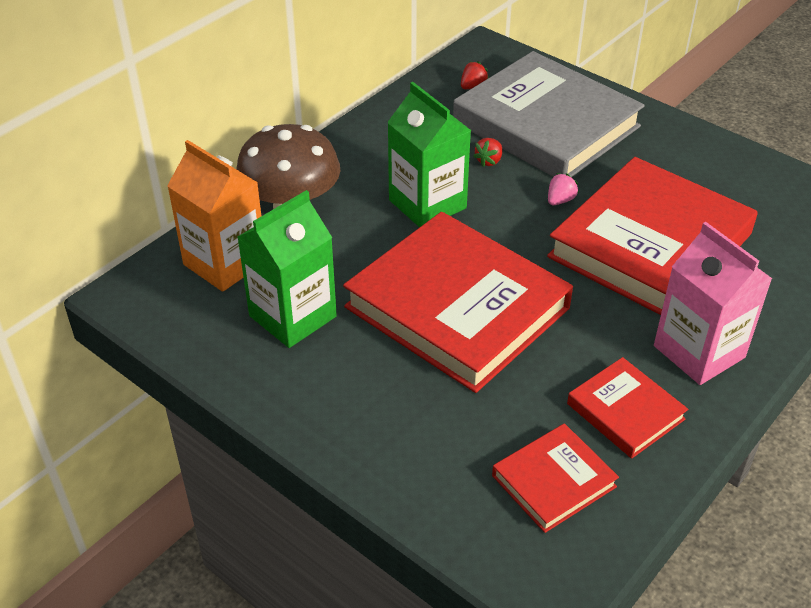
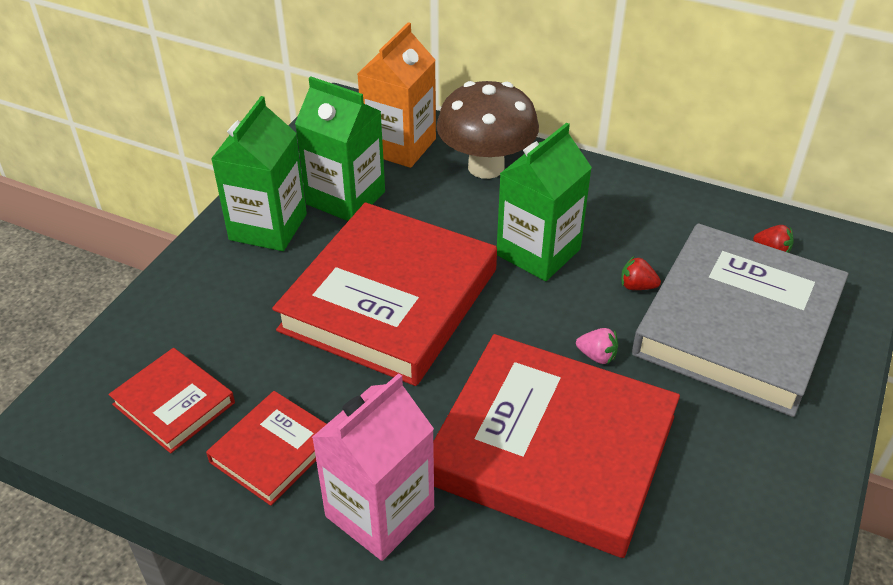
camera: 75 degrees right, 0 degrees up
(313, 383) = (268, 227): none -> green carton

